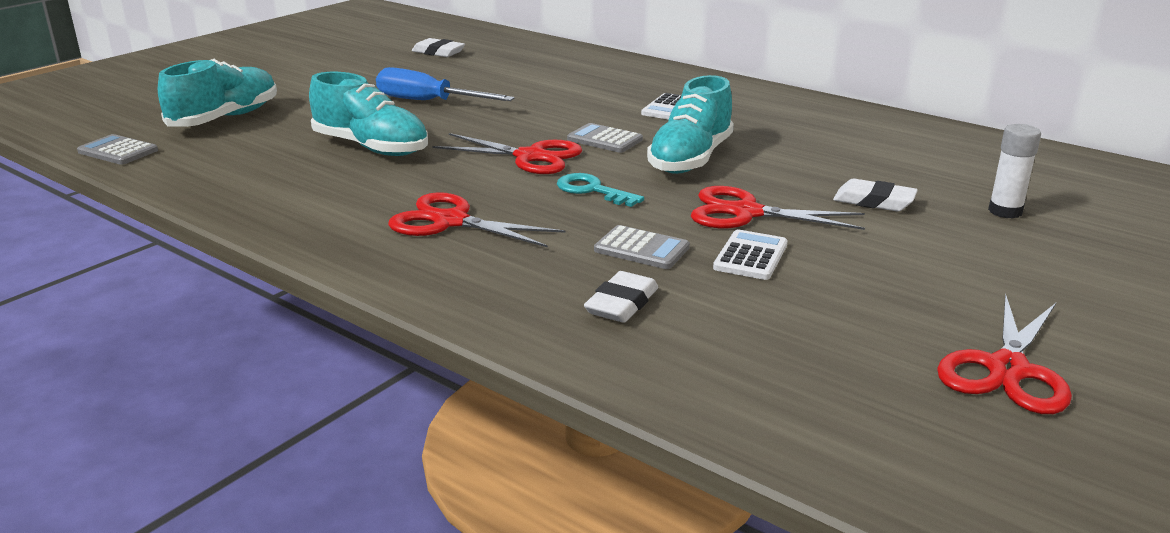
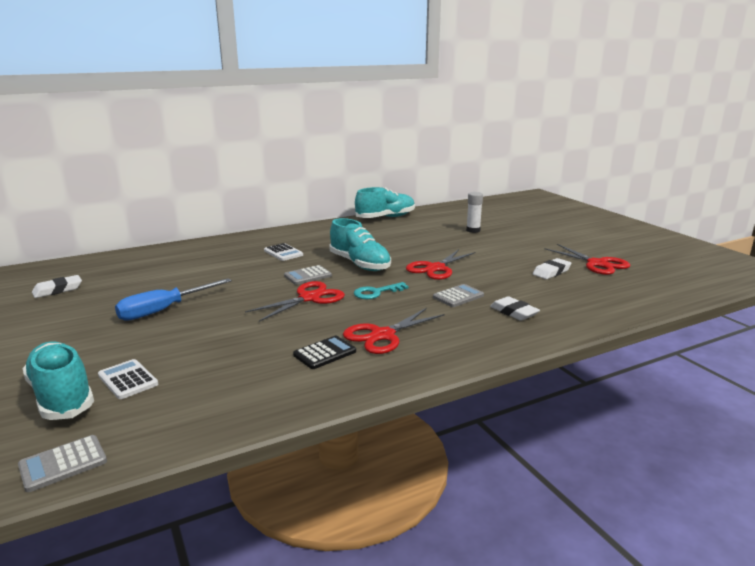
camera: 65 degrees left, 5 degrees down
(371, 147) = (227, 342): turquoise shoe -> turquoise shoe (385, 217)
(375, 200) = (325, 353): none -> black calculator
(751, 256) = (482, 278): white calculator -> white calculator (128, 380)
(874, 201) = (445, 245): white eraser -> white eraser (551, 272)

